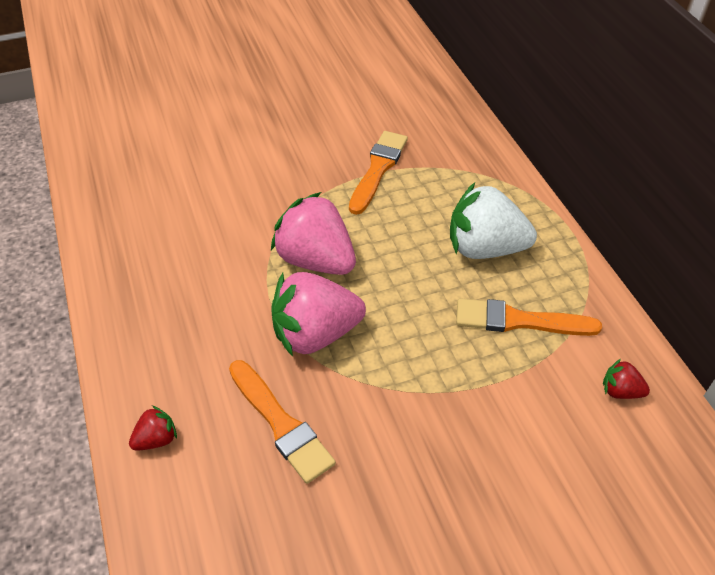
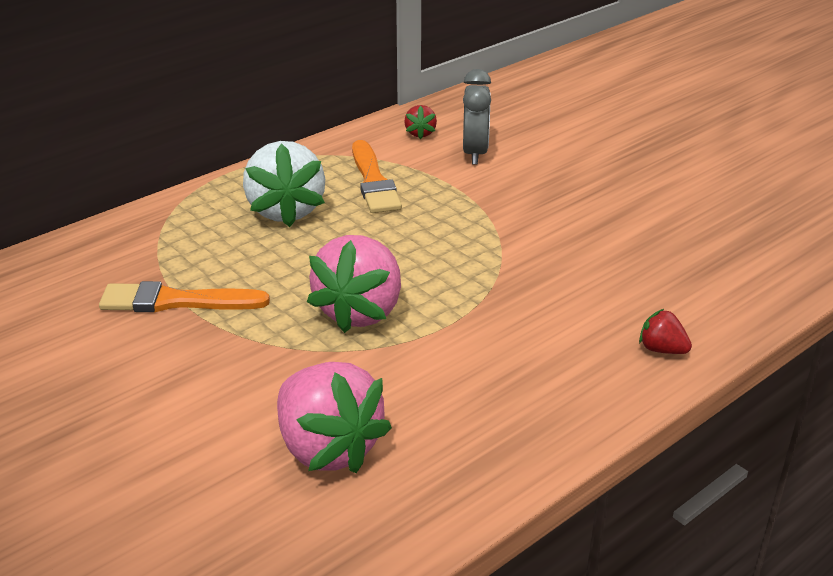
camera: 110 degrees left, 15 degrees down
(281, 424) = (582, 280): orange brush -> none
(315, 334) = (465, 286): pink strawberry -> pink strawberry (328, 448)
(559, 428) = (475, 153): none -> grey clock

